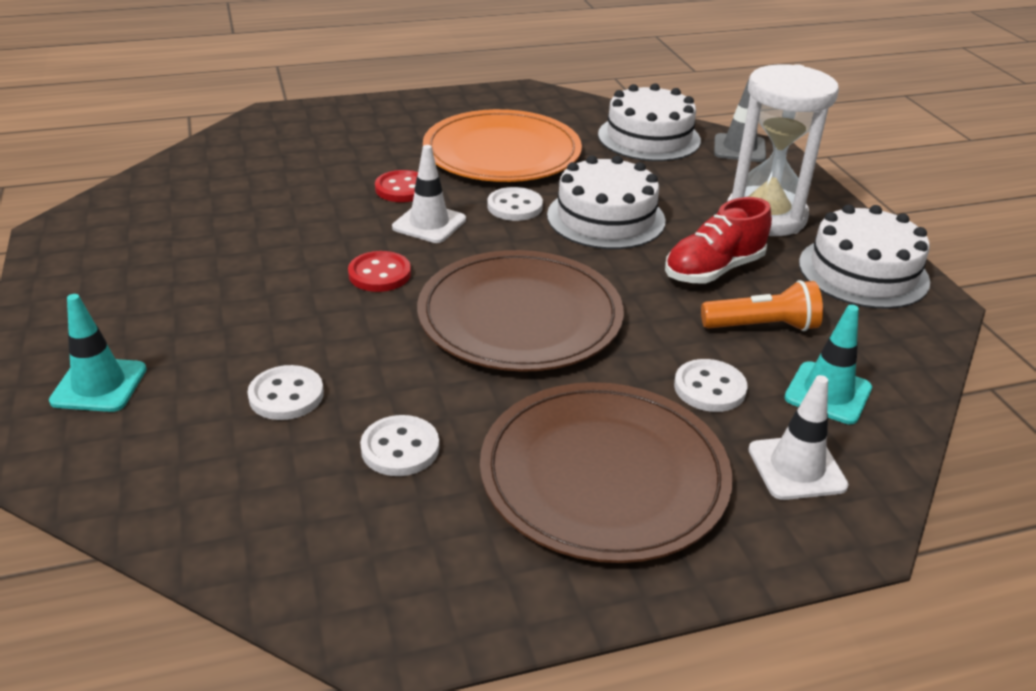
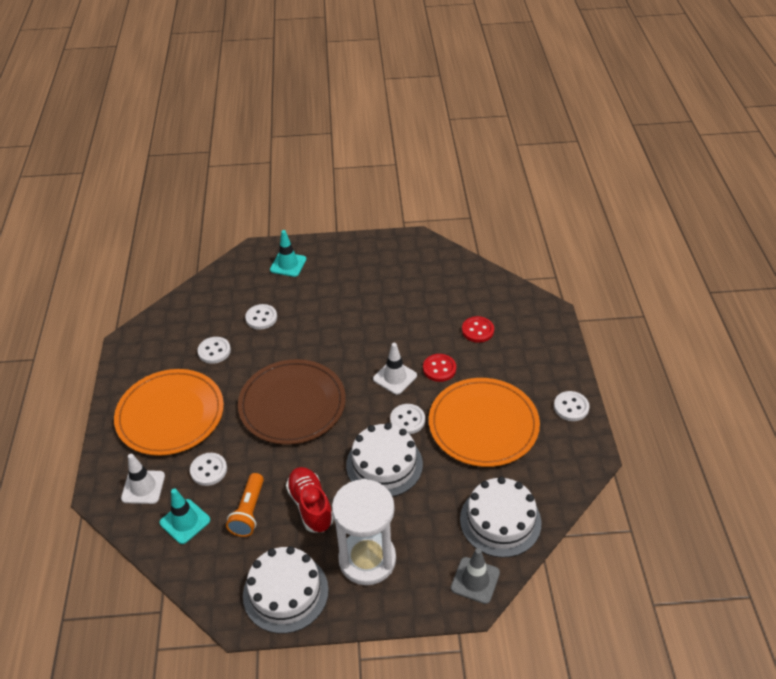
camera: 105 degrees right, 10 degrees up
(379, 274) = (347, 353): red button -> red button (477, 330)
(452, 102) = (571, 407): none -> white button
(604, 475) = (170, 414): brown plate -> orange plate

